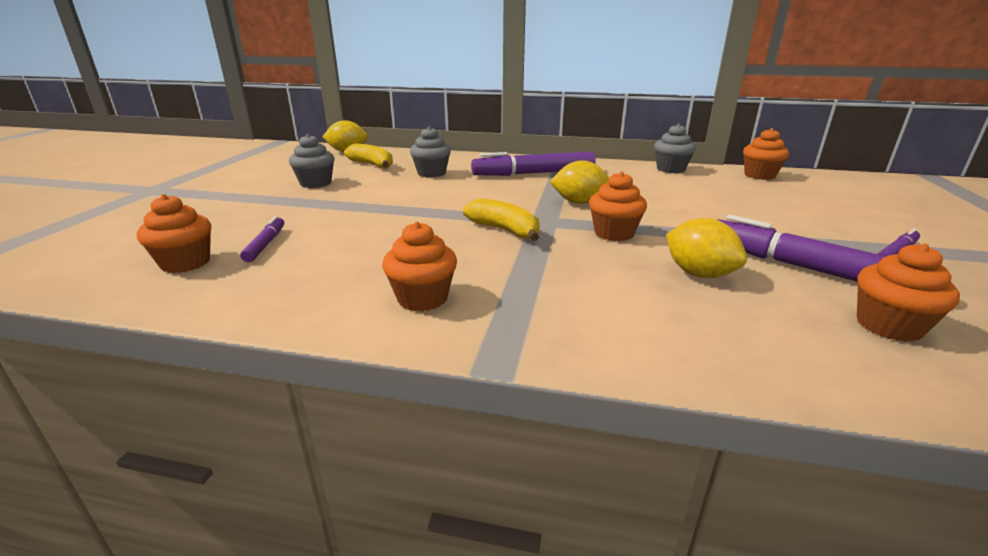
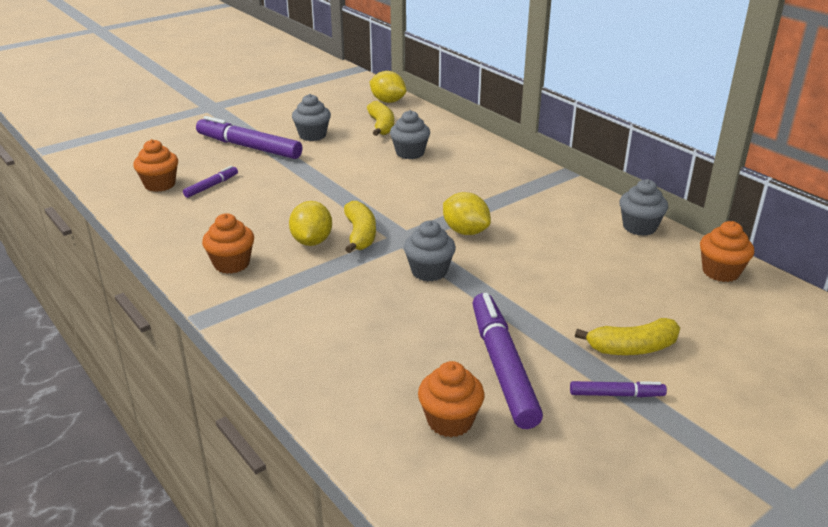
camera: 40 degrees right, 5 degrees up
(534, 173) = (492, 184): purple marker -> purple marker (248, 147)
(614, 233) = (429, 271): orange cupcake -> grey cupcake
(699, 274) = (415, 328): yellow lemon -> yellow lemon (312, 241)
(830, 225) = (632, 348): none -> yellow banana

